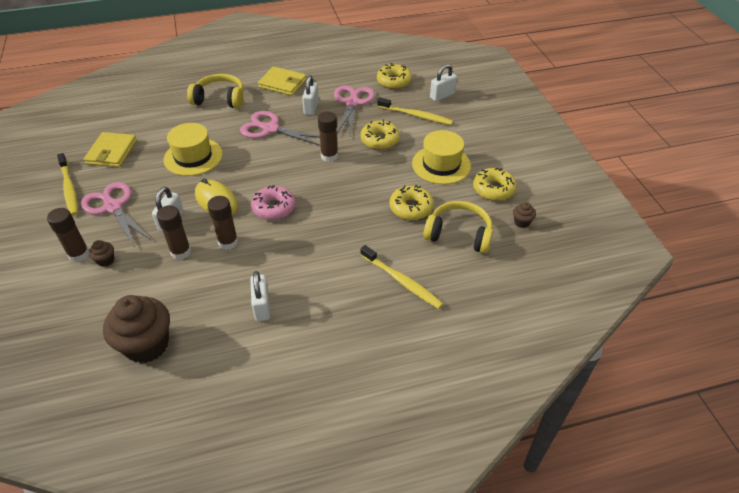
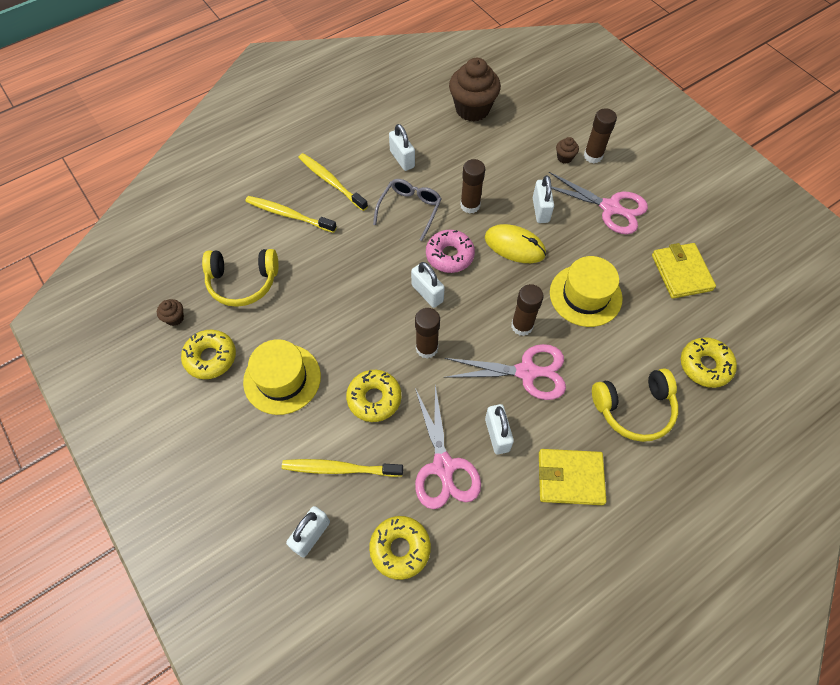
camera: 160 degrees right, 15 degrees up
(69, 189) = (674, 214): yellow toothbrush -> yellow toothbrush (331, 181)
(181, 252) = (506, 184): brown glue stick -> brown glue stick (522, 326)
(284, 254) = (410, 210): none -> grey glasses
(308, 187) = (427, 293): none -> white padlock
(411, 208) = (302, 300): yellow donut -> yellow donut (705, 365)

